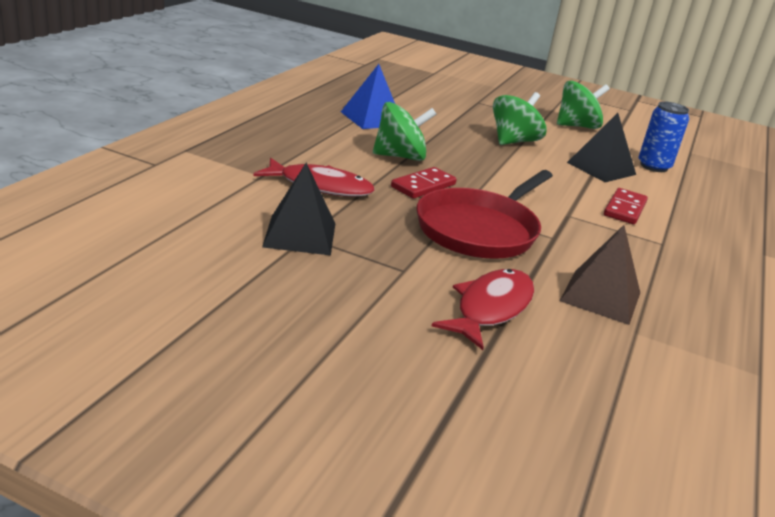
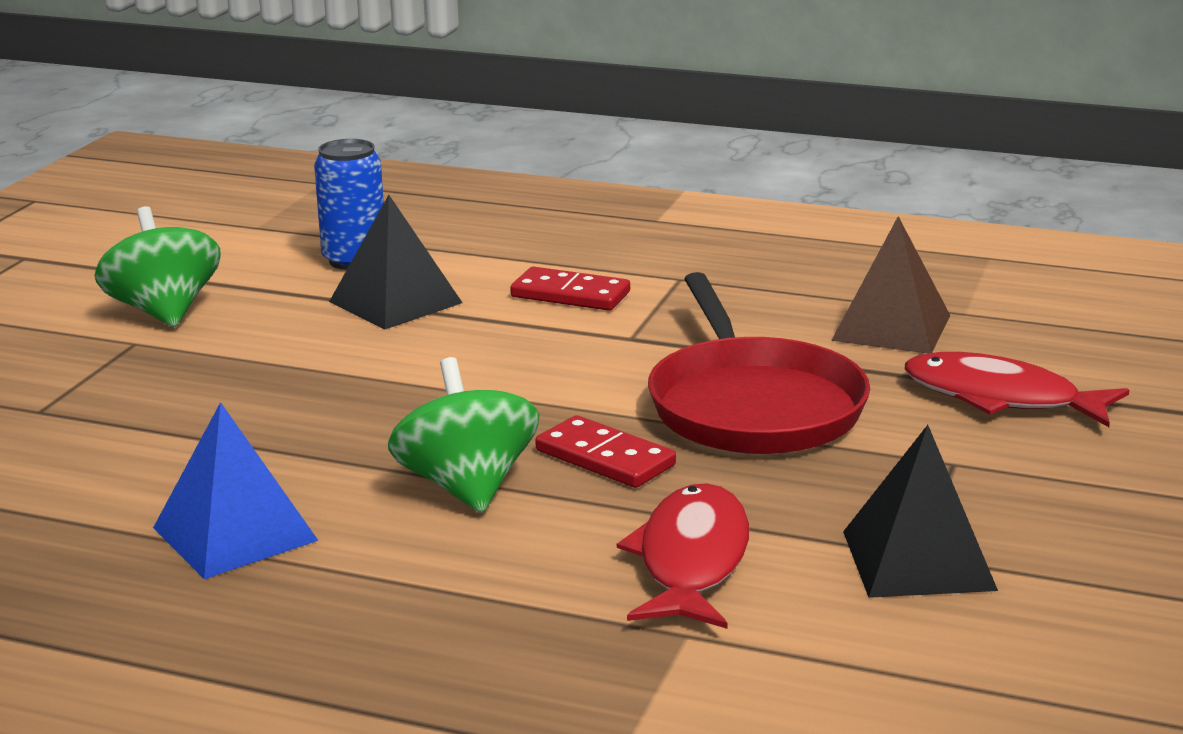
camera: 90 degrees left, 5 degrees down
(479, 230) = (753, 406): red pan -> red pan turned 45 degrees clockwise
(513, 141) = (298, 374): green spinning top -> none

